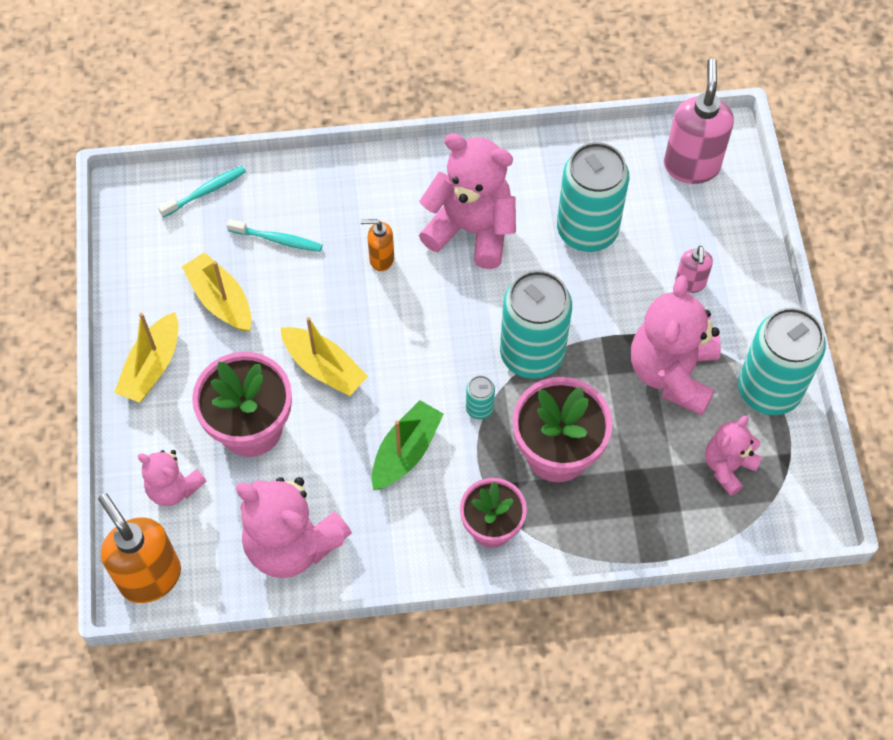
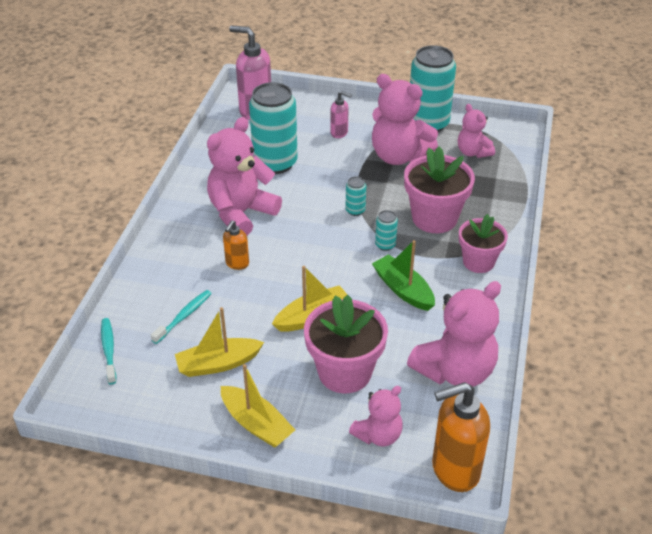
camera: 70 degrees left, 20 degrees down
(532, 354) = (355, 210): turquoise can -> turquoise can, size x0.42

